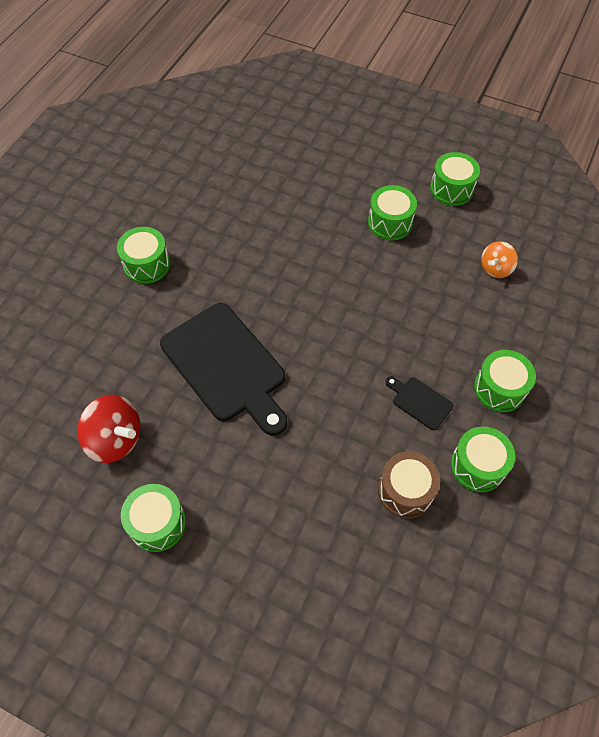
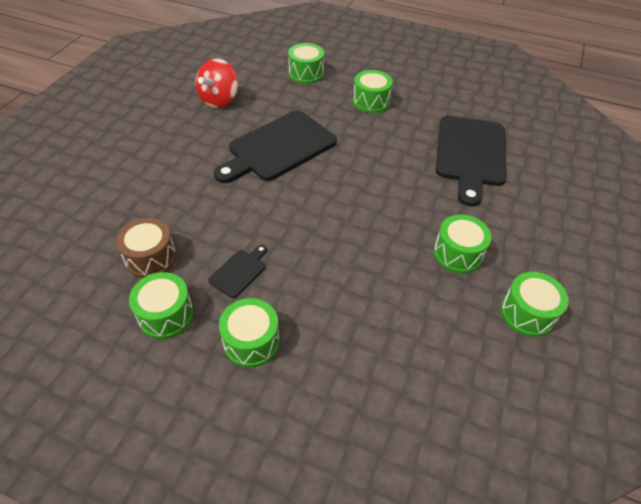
camera: 85 degrees right, 10 degrees down
(157, 523) = (153, 123): green drum -> green drum (306, 73)
(253, 188) = (470, 154): none -> black cutting board
(495, 268) = (415, 351): orange spinning top -> none

